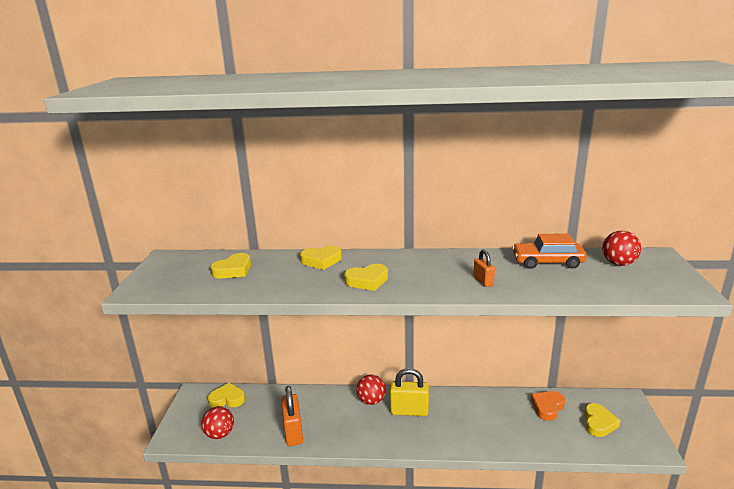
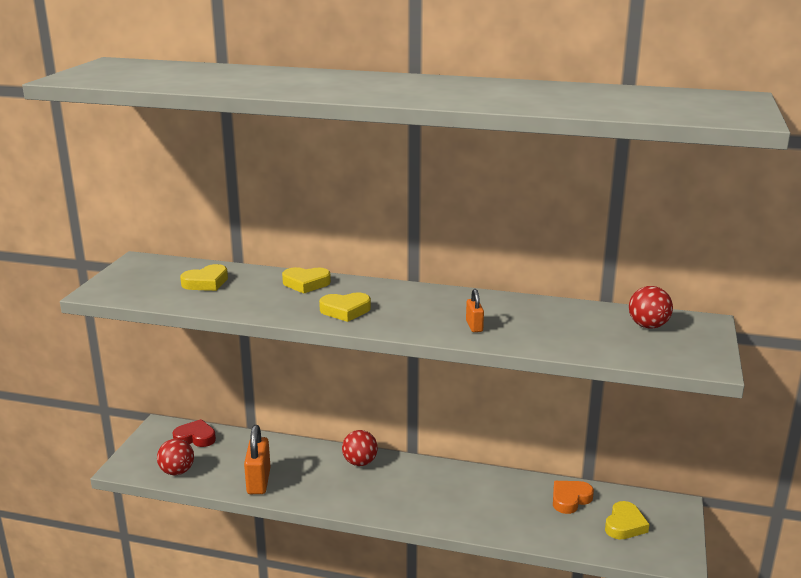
camera: 10 degrees right, 0 degrees up
(227, 399) = (195, 437): yellow heart -> red heart
(409, 411) = (400, 479): yellow padlock -> none
(547, 262) = (564, 314): orange car -> none

